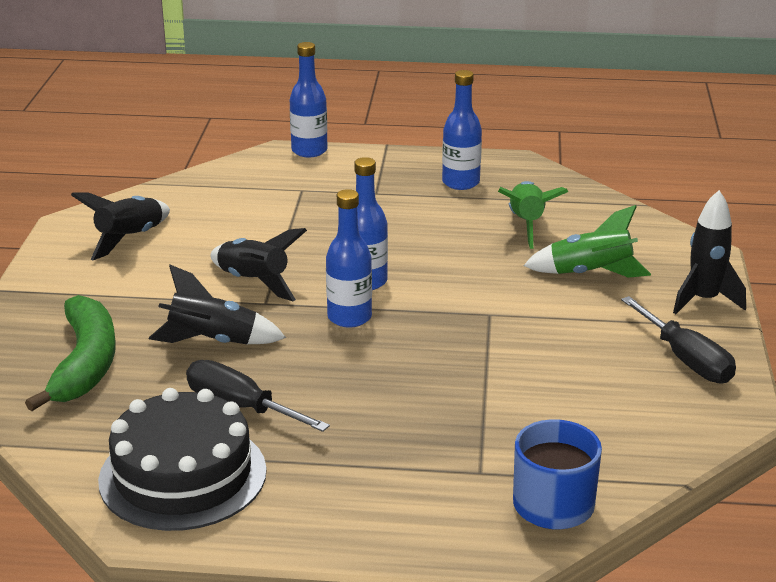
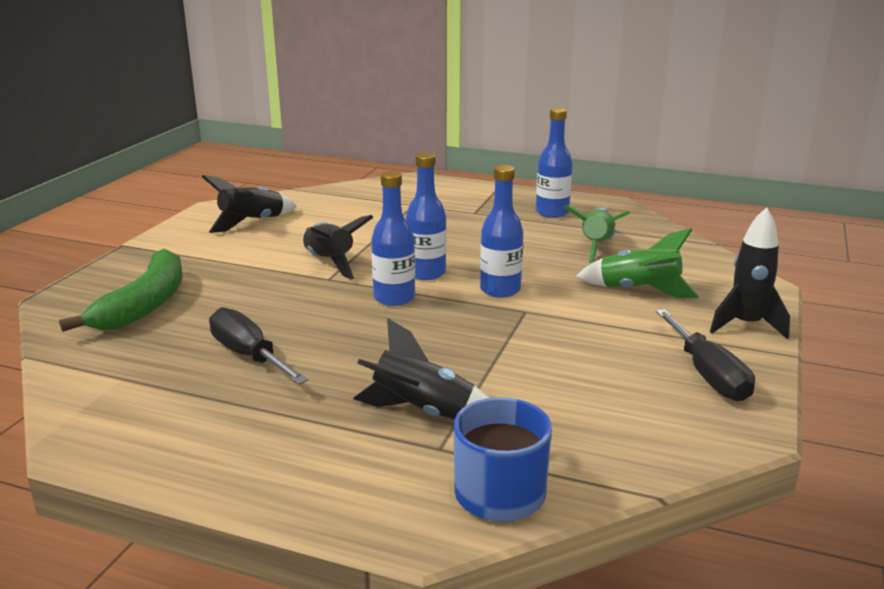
camera: 15 degrees right, 5 degrees down
(183, 475) = (154, 405): black cake -> none
(213, 341) = (263, 301): black rocket -> black rocket (424, 412)
(309, 151) = (436, 180): blue bottle -> blue bottle (500, 290)

